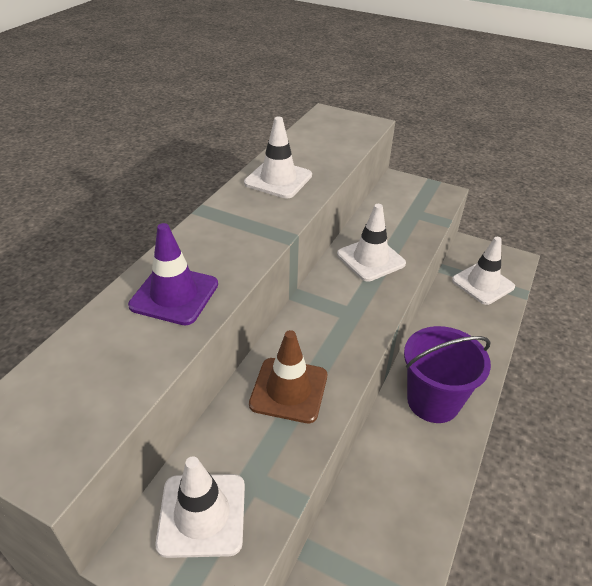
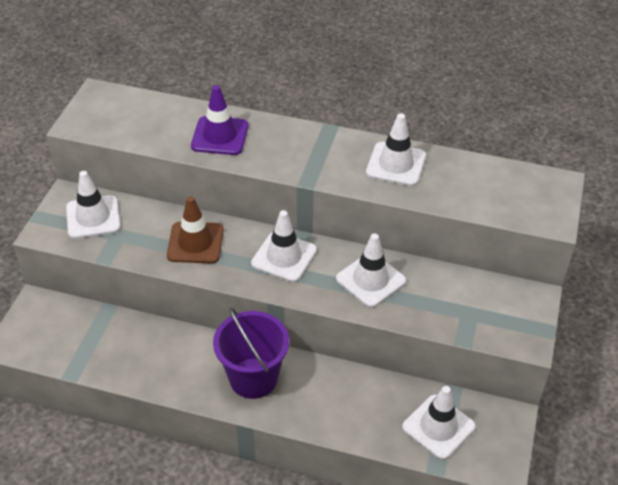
camera: 80 degrees right, 5 degrees up
(329, 314) = (284, 257): none -> white traffic cone

